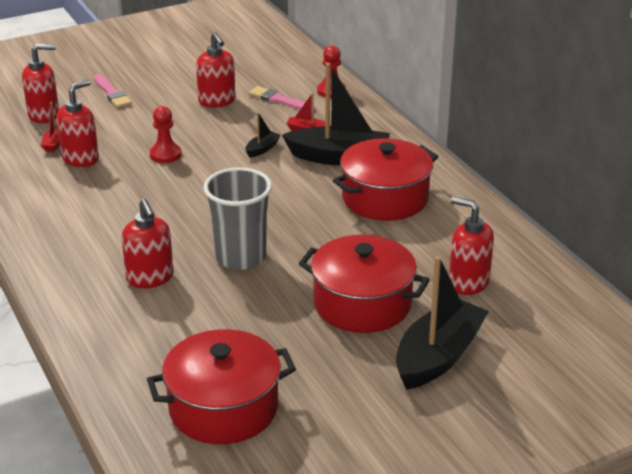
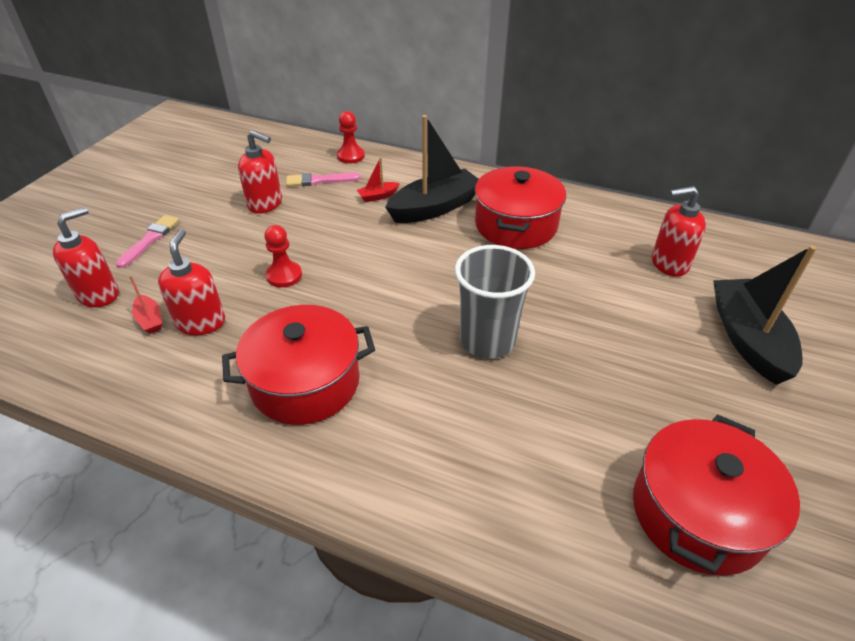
camera: 40 degrees left, 10 degrees up
(112, 93) = (150, 239): pink brush -> pink brush turned 90 degrees counterclockwise
(150, 278) = (441, 413): red soap dispenser -> none
(262, 149) = (364, 229): black boat -> none
(362, 304) = (635, 326): red pot -> red pot (305, 382)

